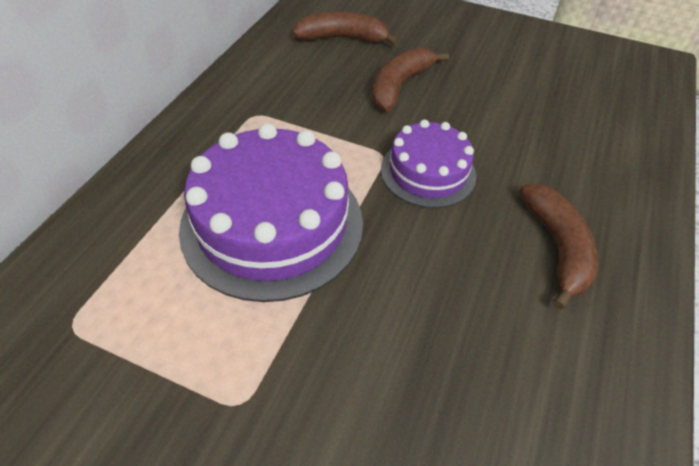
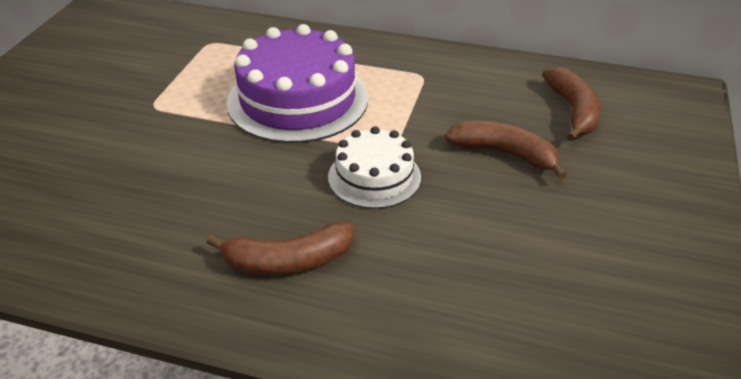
camera: 85 degrees right, 10 degrees down
(428, 172) = (374, 177): purple cake -> white cake

